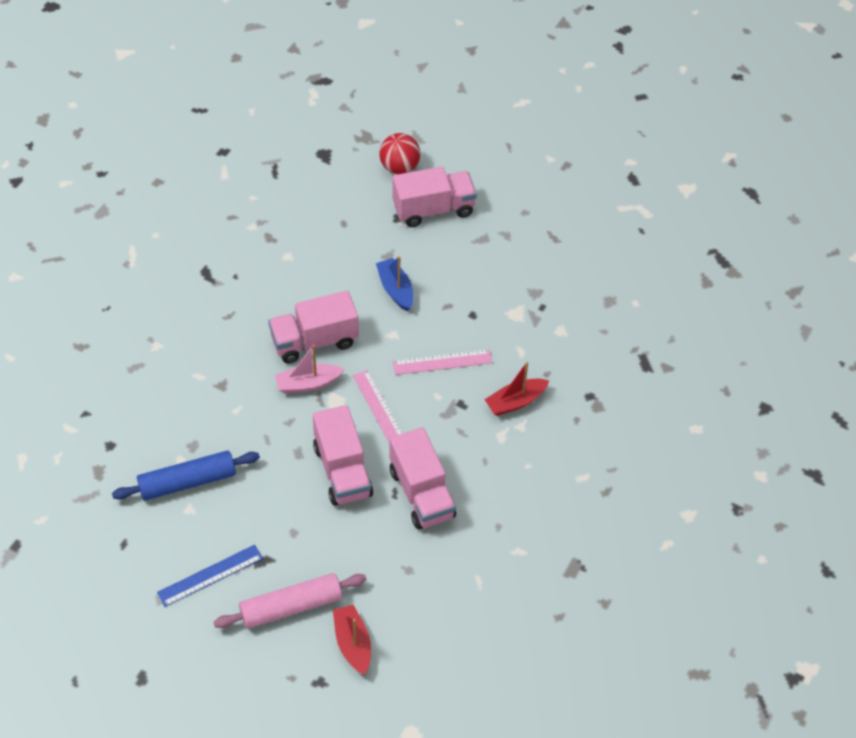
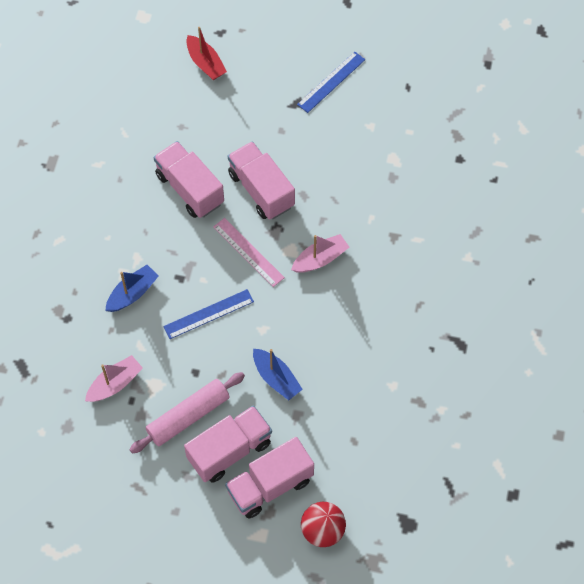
camera: 165 degrees right, 10 degrees up
(187, 482) = (382, 146): blue rolling pin -> none
(291, 607) = (261, 76): pink rolling pin -> pink rolling pin (188, 416)
(314, 341) = (331, 301): pink truck -> pink truck (229, 450)
(442, 362) = (208, 314): pink ruler -> blue ruler
(515, 402) = (132, 293): red boat -> blue boat
(555, 324) = (115, 384): none -> pink boat

